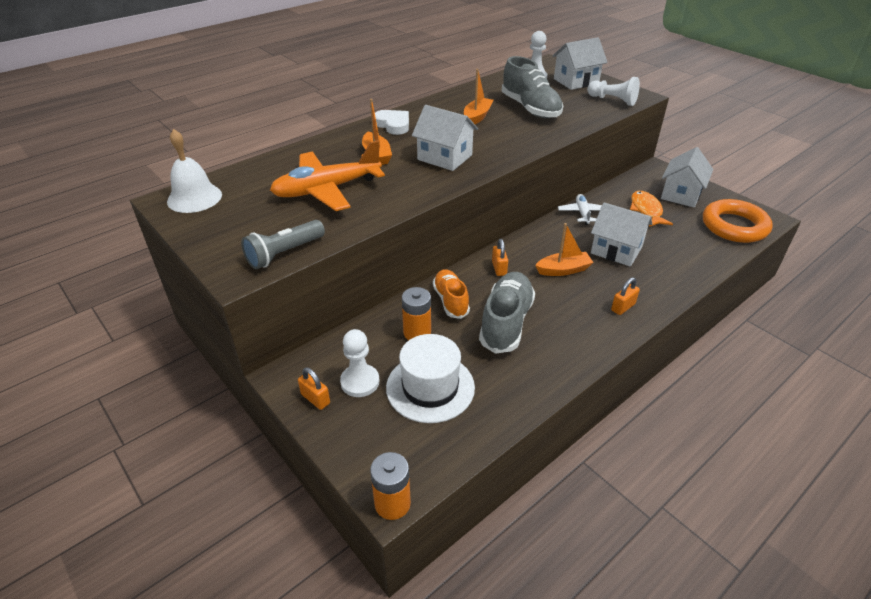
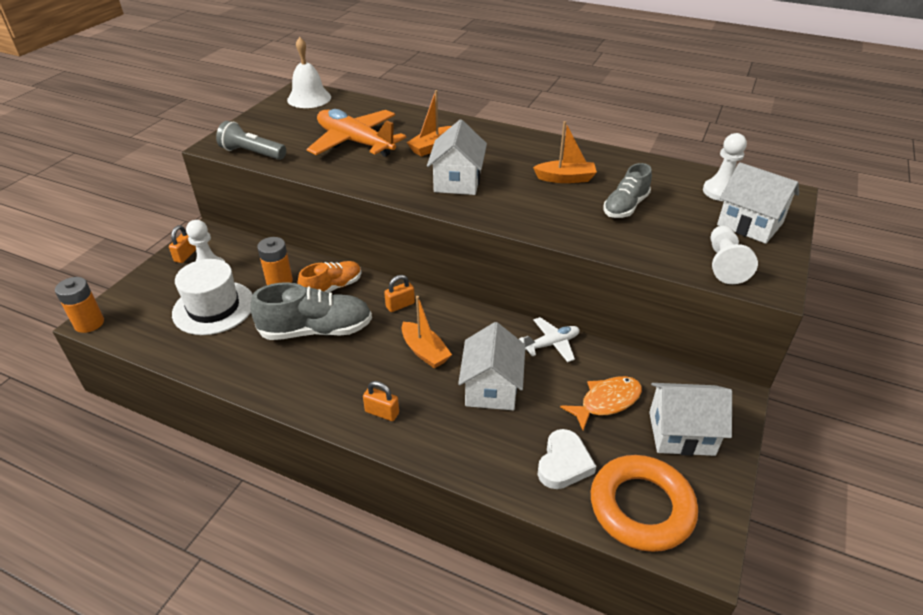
camera: 65 degrees right, 0 degrees up
(393, 125) = (500, 139): white heart -> white heart (564, 463)
(530, 108) = (625, 207): grey shoe -> grey shoe, size x0.64

